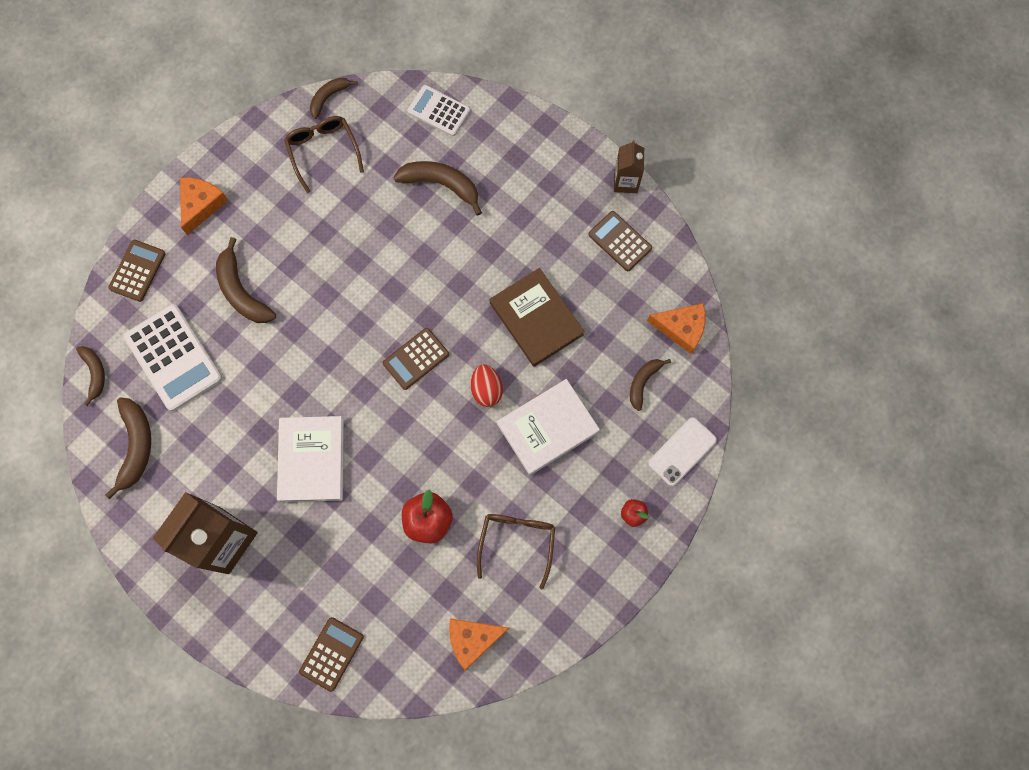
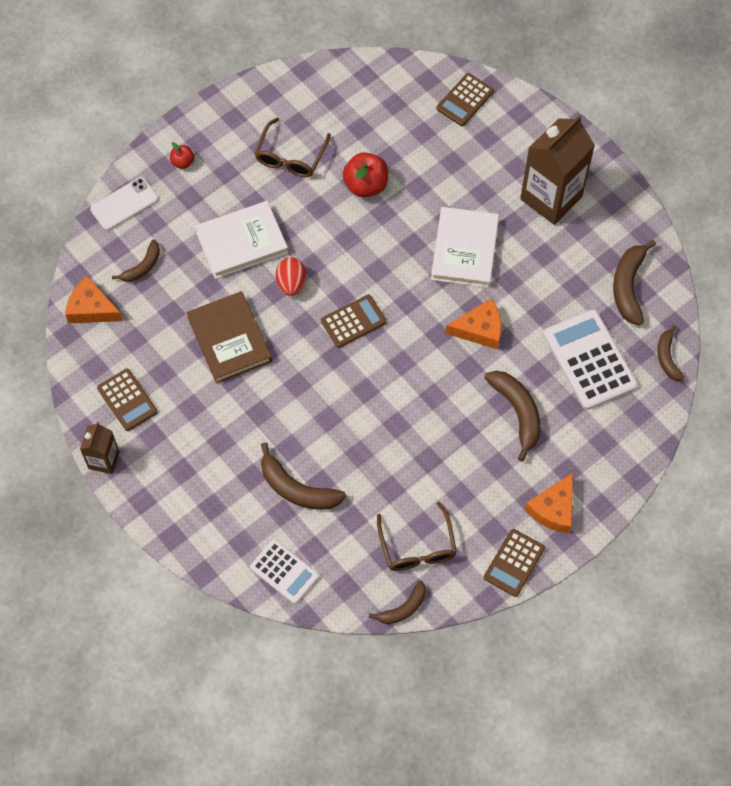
camera: 170 degrees left, 10 degrees down
(137, 271) = (623, 450): brown calculator -> brown calculator (514, 563)
(473, 639) = (343, 92): orange cheese -> orange cheese (480, 329)

